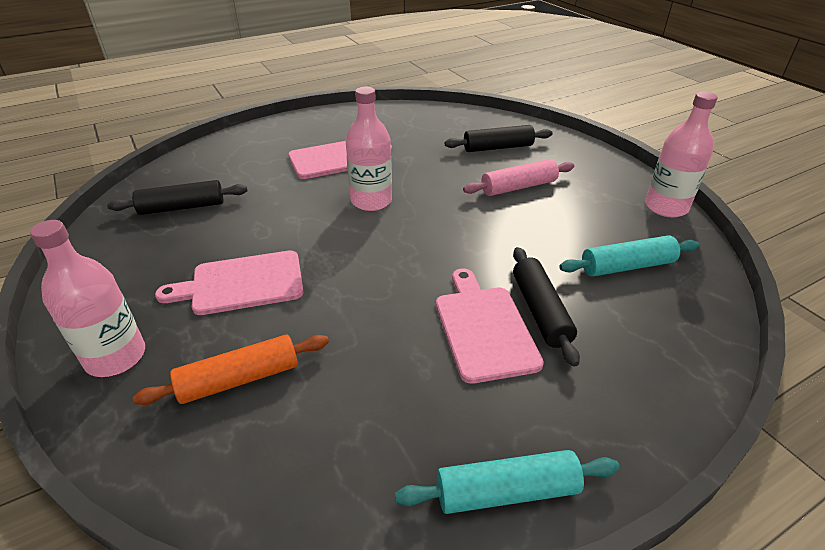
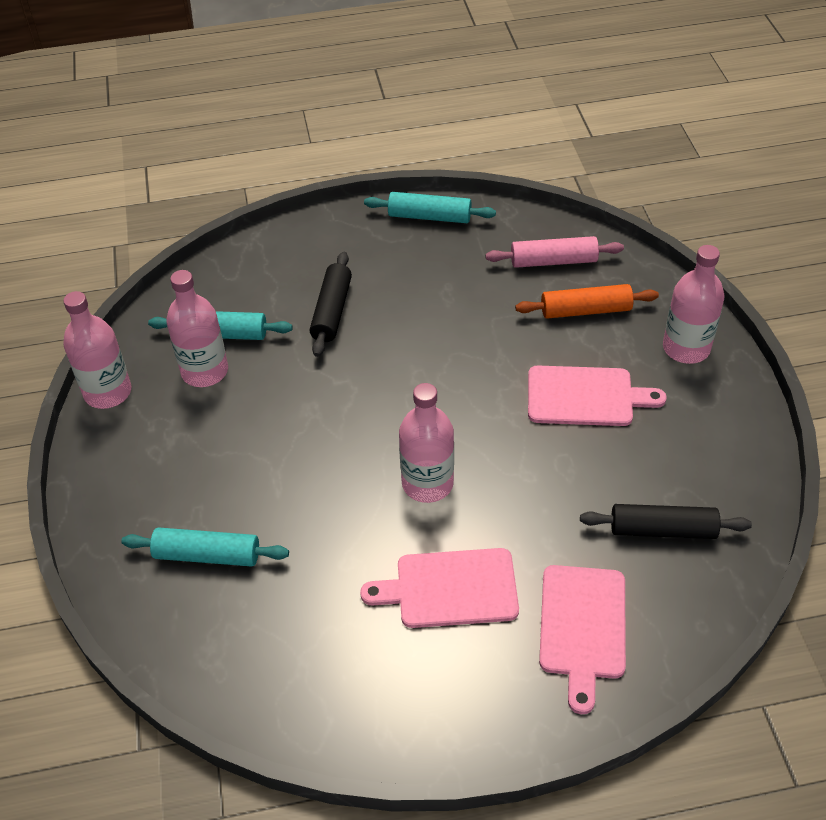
camera: 160 degrees left, 10 degrees up
(483, 328) = (386, 307): pink cutting board -> pink cutting board (583, 627)
(498, 147) = (207, 555): black rolling pin -> turquoise rolling pin
(518, 187) = (239, 464): pink rolling pin -> pink rolling pin (553, 261)
(608, 235) = (205, 371): none -> pink bottle

